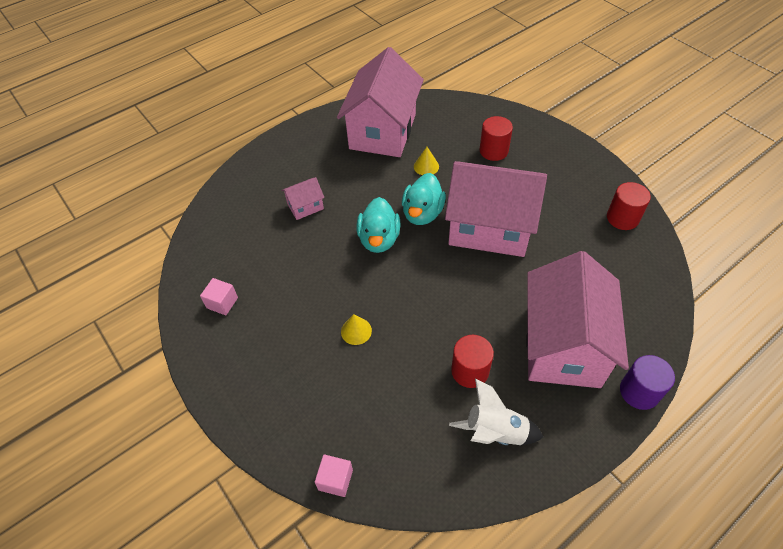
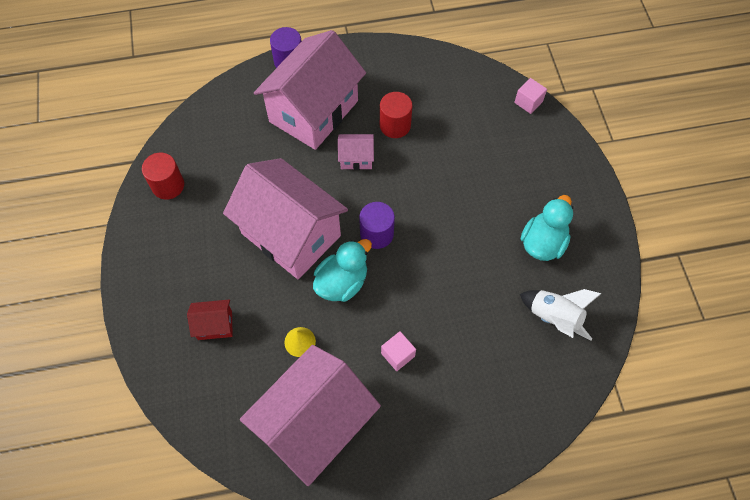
camera: 155 degrees left, 10 degrees up
(222, 303) = (576, 277): pink cube -> pink cube (398, 355)
(305, 206) = (456, 353): pink house -> pink house (356, 158)
(356, 331) = (466, 195): yellow cone -> none
(379, 239) = (401, 274): turquoise duck -> turquoise duck (543, 243)
(418, 260) = (376, 234): none -> purple cylinder
(493, 151) = (215, 325): red cylinder -> red house
(495, 432) = (404, 82): white rocket -> white rocket (554, 317)

